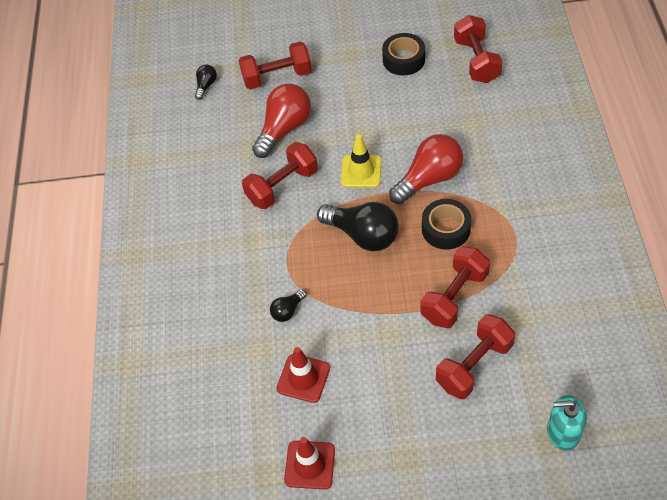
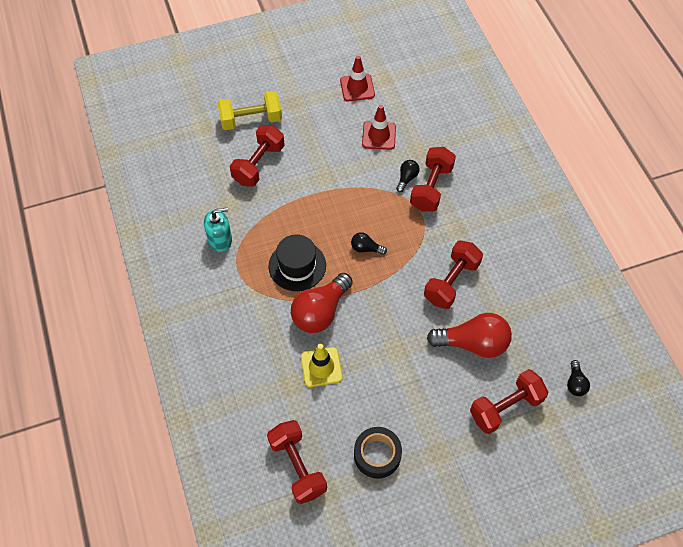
camera: 160 degrees right, 5 degrees up
(284, 129) = (473, 343): red light bulb -> red light bulb turned 105 degrees counterclockwise
(361, 171) = (384, 309): yellow traffic cone -> yellow traffic cone (321, 367)
(363, 235) = (366, 248): black light bulb -> black light bulb, size x0.48
(446, 229) = (297, 266): black tape -> black hat
(454, 297) = (280, 210): red dumbbell -> red dumbbell (431, 188)
(476, 439) = (251, 120): none -> yellow dumbbell
(563, 432) = (193, 134): turquoise soap dispenser -> turquoise soap dispenser (220, 240)

